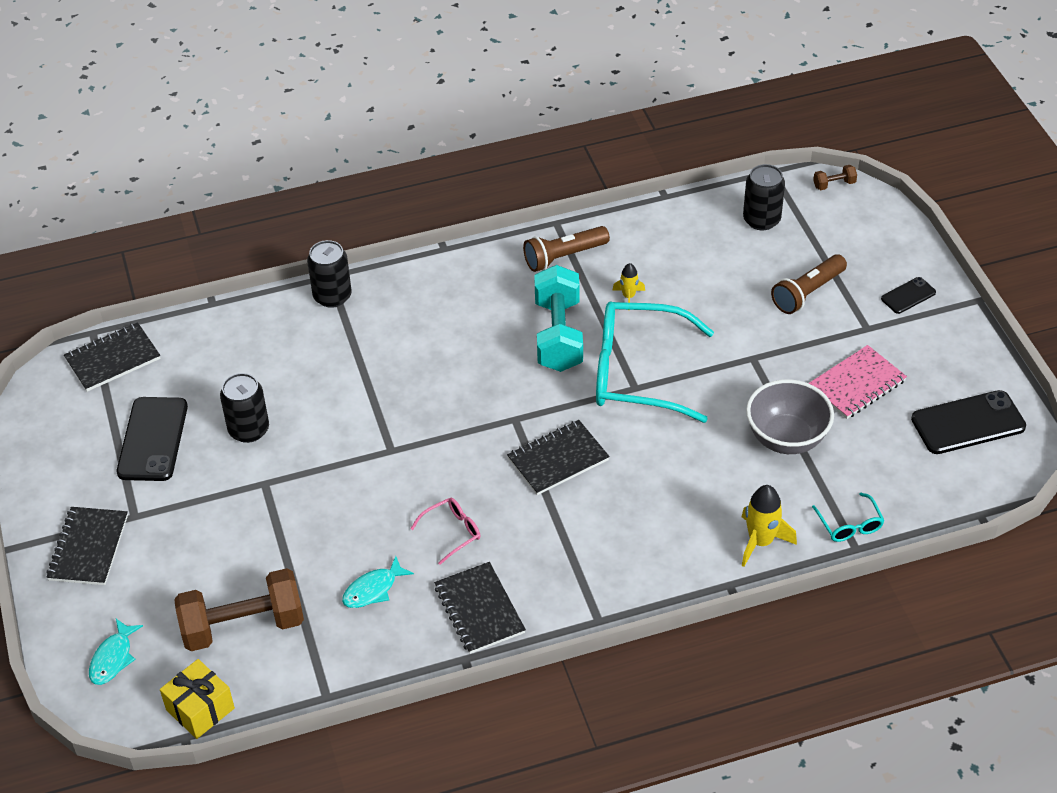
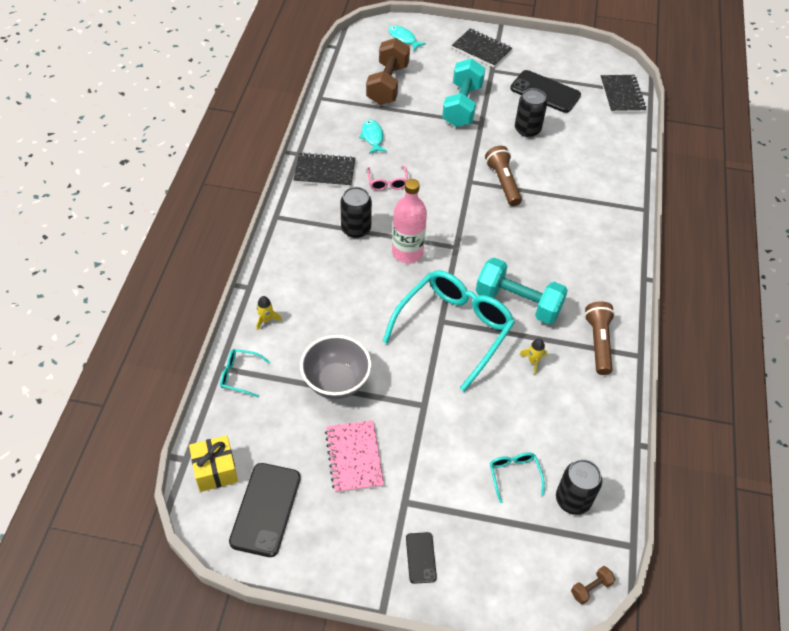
camera: 115 degrees right, 5 degrees up
(200, 709) = (349, 56): yellow gift -> yellow gift (215, 470)
(240, 517) = (462, 106): none -> turquoise dumbbell
(332, 296) = (625, 204): black can -> black can (356, 229)
(558, 459) = (407, 252): black notebook -> pink bottle
(760, 541) = (266, 320): yellow rocket -> yellow rocket, size x0.58
(772, 265) = (514, 476): none -> turquoise glasses
(807, 293) = (468, 482): brown flashlight -> brown flashlight (503, 182)
(834, 184) = (591, 588): brown dumbbell -> brown dumbbell turned 45 degrees clockwise

